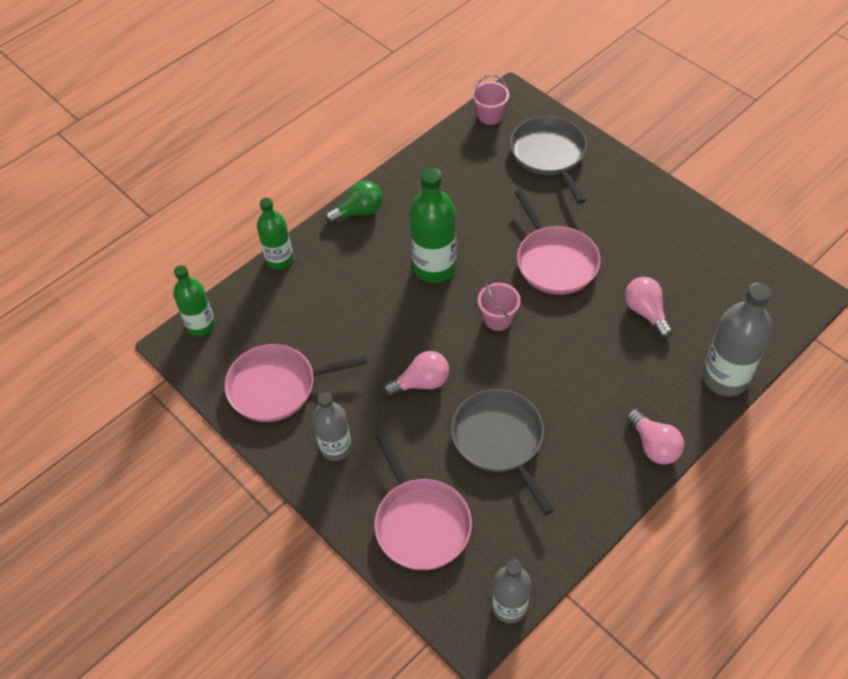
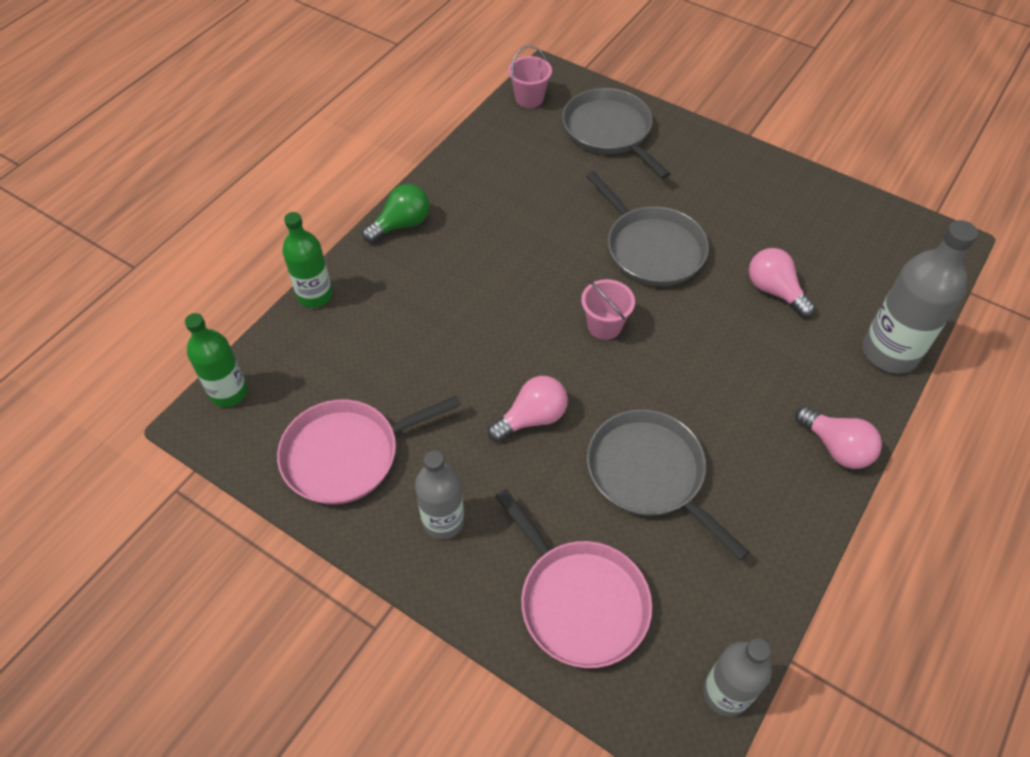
camera: 15 degrees left, 0 degrees up
(434, 267) = (511, 276): green bottle -> none
(555, 261) = (651, 248): pink pan -> grey pan

